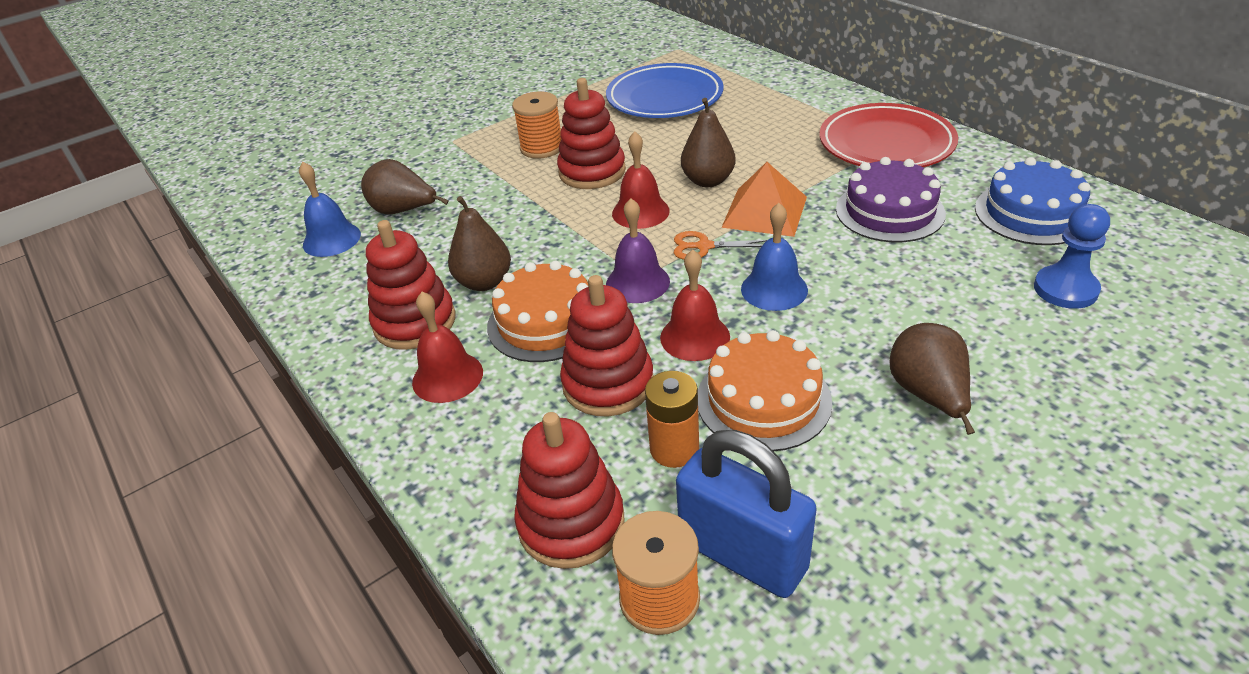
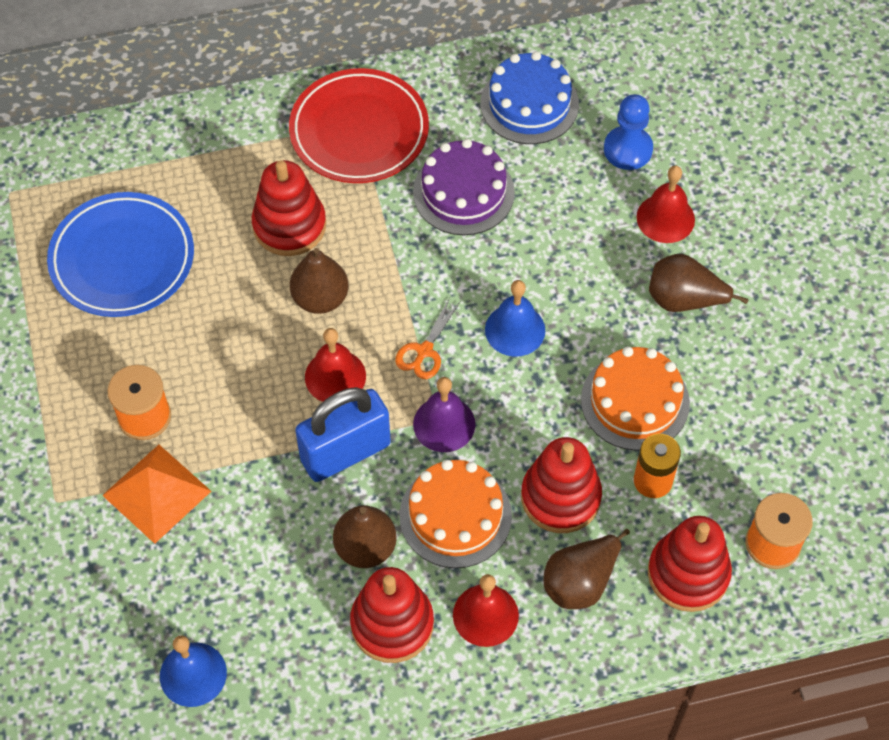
camera: 70 degrees left, 20 degrees up
(404, 211) = (184, 589): brown pear -> brown pear (580, 582)
(592, 172) = (231, 388): red stacking toy -> red stacking toy (289, 225)
(695, 337) = (540, 413): red bell -> red bell (665, 218)
(742, 554) = (762, 481): blue padlock -> blue padlock (345, 452)
(765, 211) = (402, 280): orange pyramid -> orange pyramid (156, 493)

